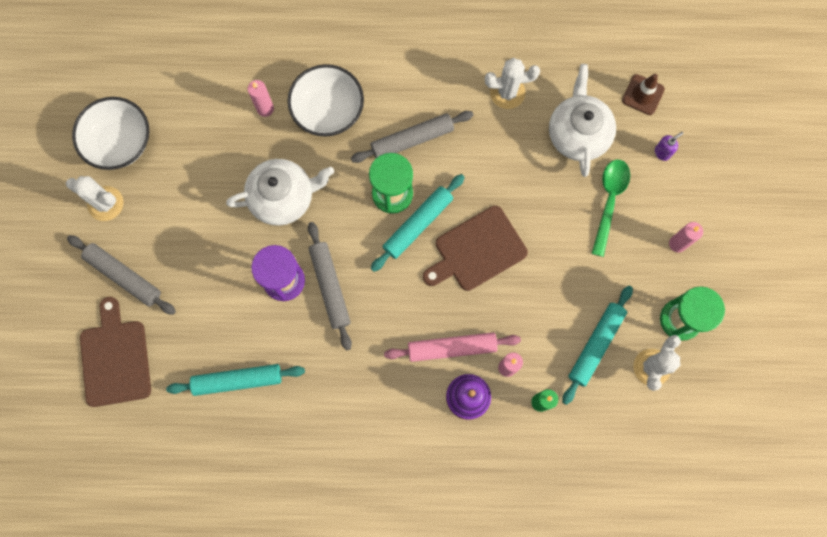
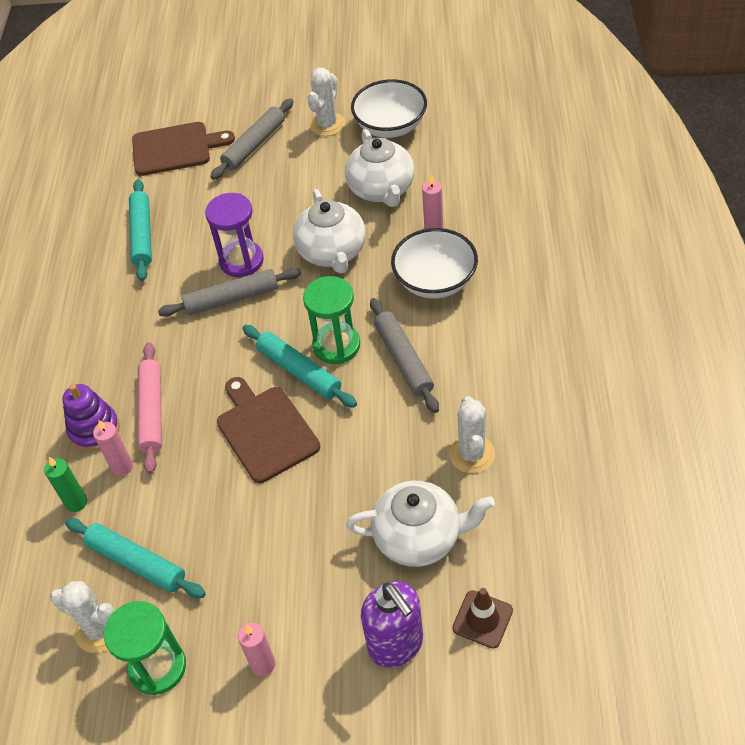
camera: 95 degrees right, 25 degrees down
(207, 153) = (381, 189): none -> white teapot
(609, 201) = (325, 577): green spoon -> none
(662, 152) = (396, 645): purple soap dispenser -> purple soap dispenser, size x2.24

